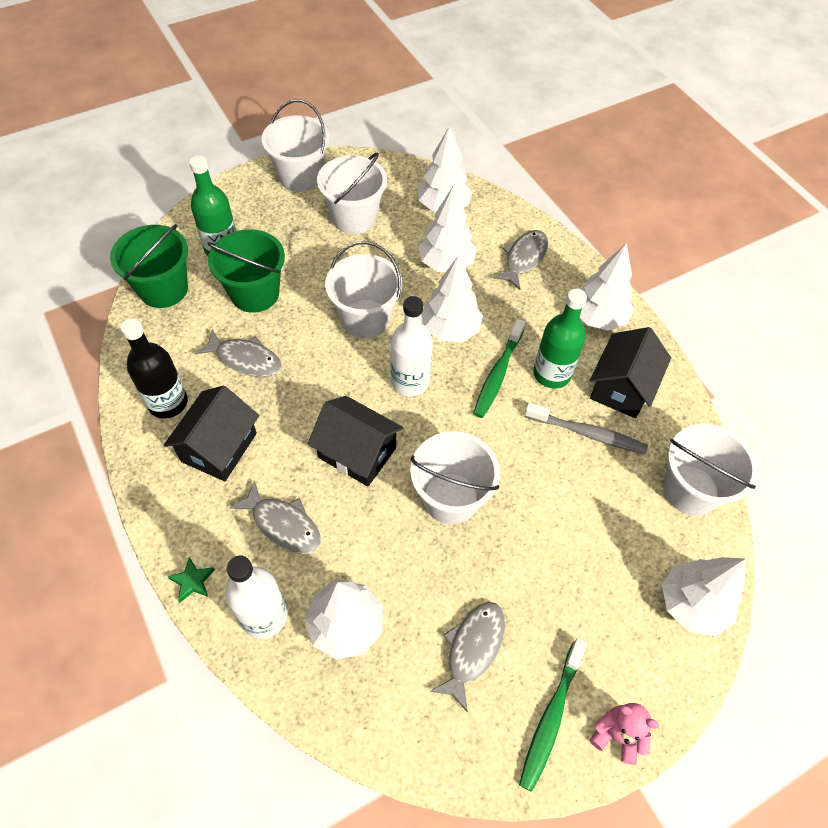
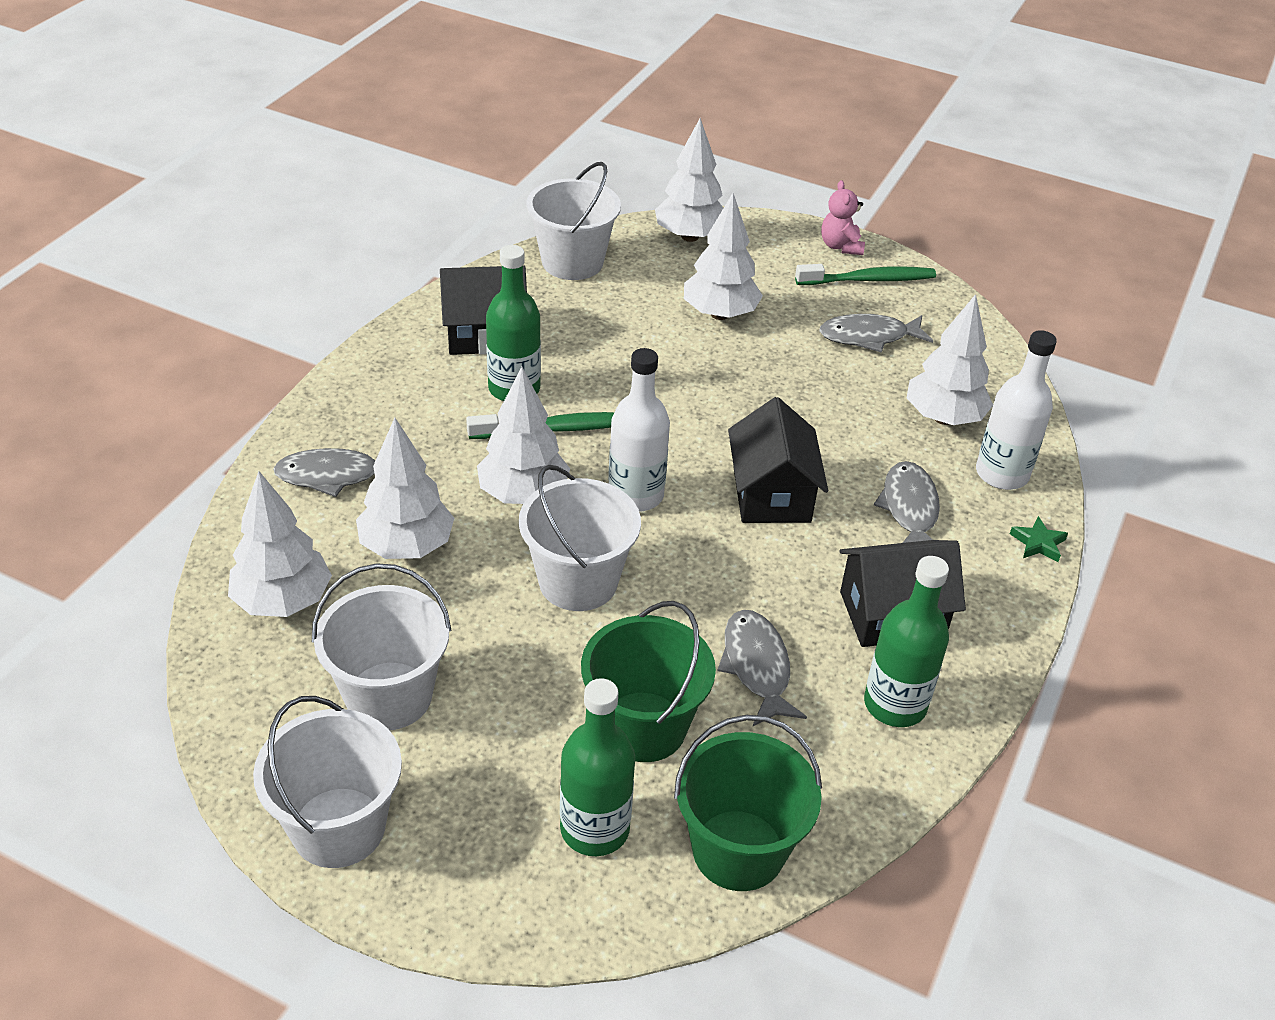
camera: 125 degrees left, 15 degrees down
(168, 403) = (895, 704): black bottle -> green bottle
(450, 498) = (746, 404): white bucket -> none
(586, 433) = (571, 341): grey toothbrush -> none
(598, 318) = (391, 380): white tree -> white tree (720, 314)

